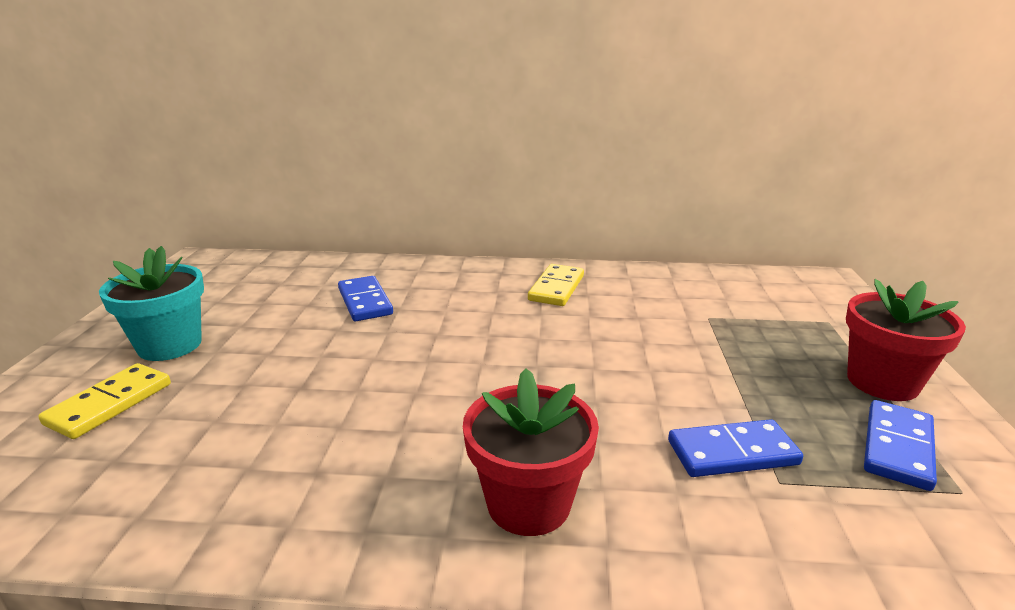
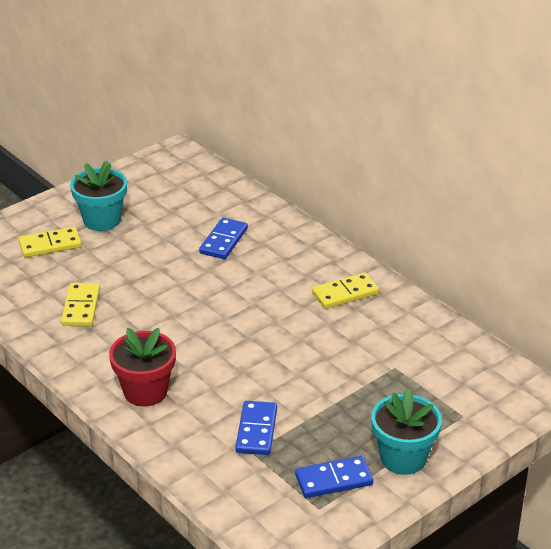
camera: 45 degrees right, 10 degrees up
(263, 452) = (81, 307): none -> yellow domino
(732, 452) = (256, 430): blue domino -> blue domino turned 60 degrees clockwise
(882, 382) = (403, 458): red flower pot -> turquoise flower pot

